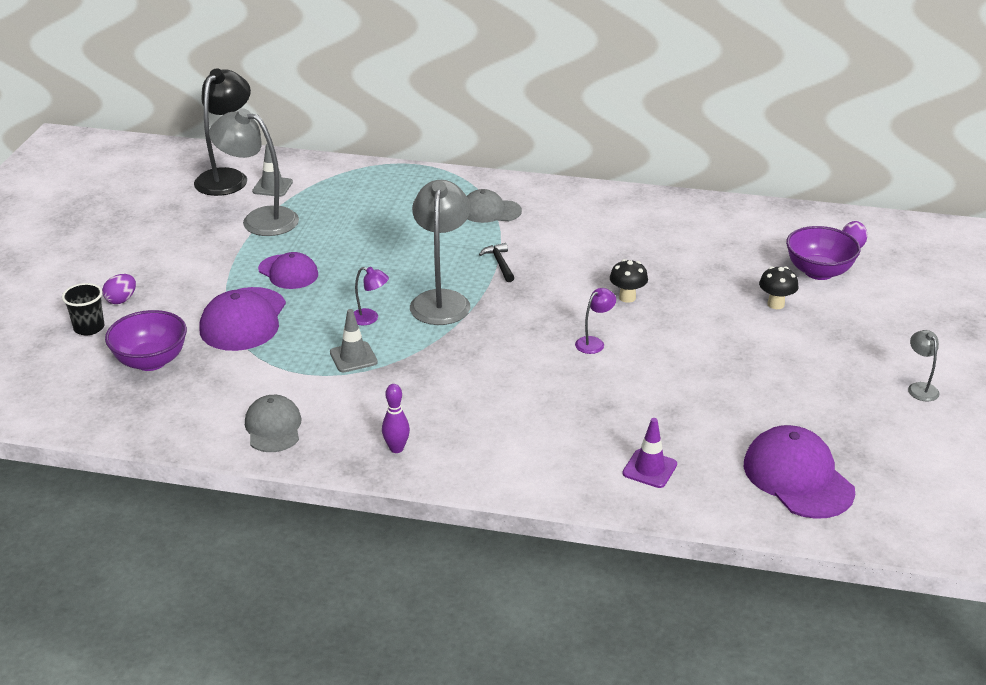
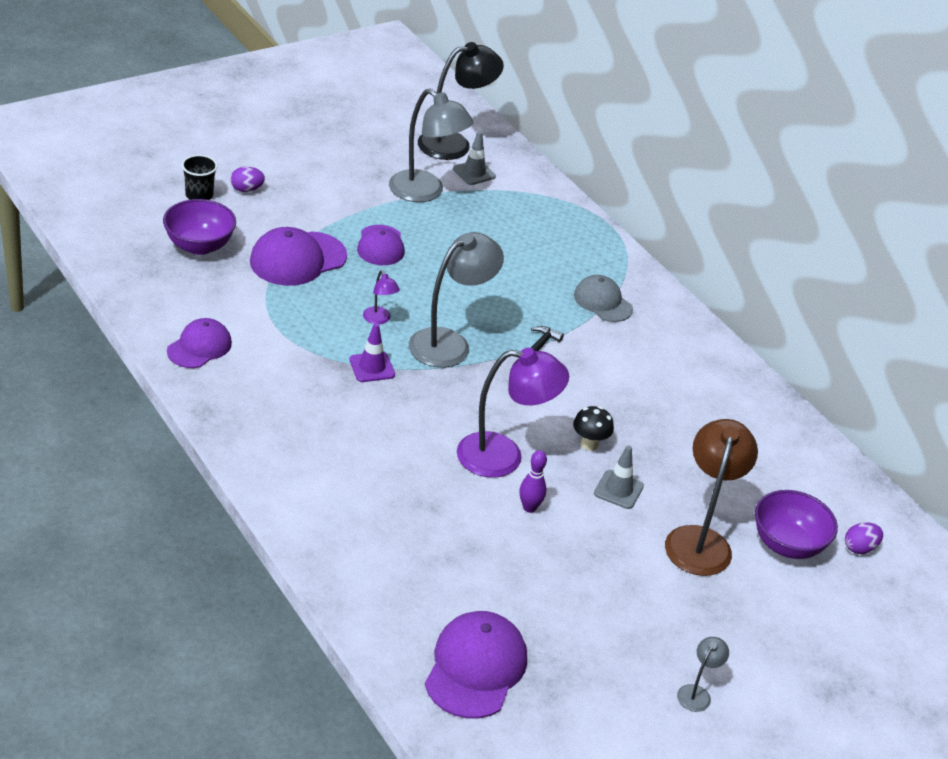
camera: 40 degrees right, 5 degrees up
(260, 219) = (425, 192): grey lamp -> grey lamp turned 150 degrees clockwise
(273, 427) = (199, 347): grey cap -> purple cap
(353, 357) = (323, 338): grey traffic cone -> grey traffic cone (618, 490)
(396, 448) = (248, 421): purple bowling pin -> purple bowling pin (529, 508)
(594, 342) = (503, 457): purple lamp -> purple lamp, size x2.17
(649, 469) = (383, 572): purple traffic cone -> purple traffic cone (372, 367)
(775, 304) = (700, 540): black mushroom -> brown lamp

